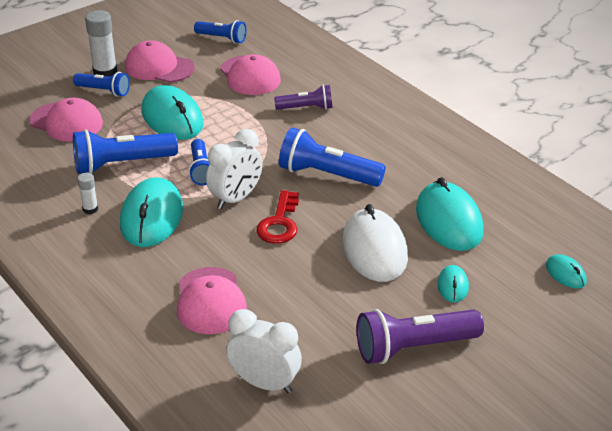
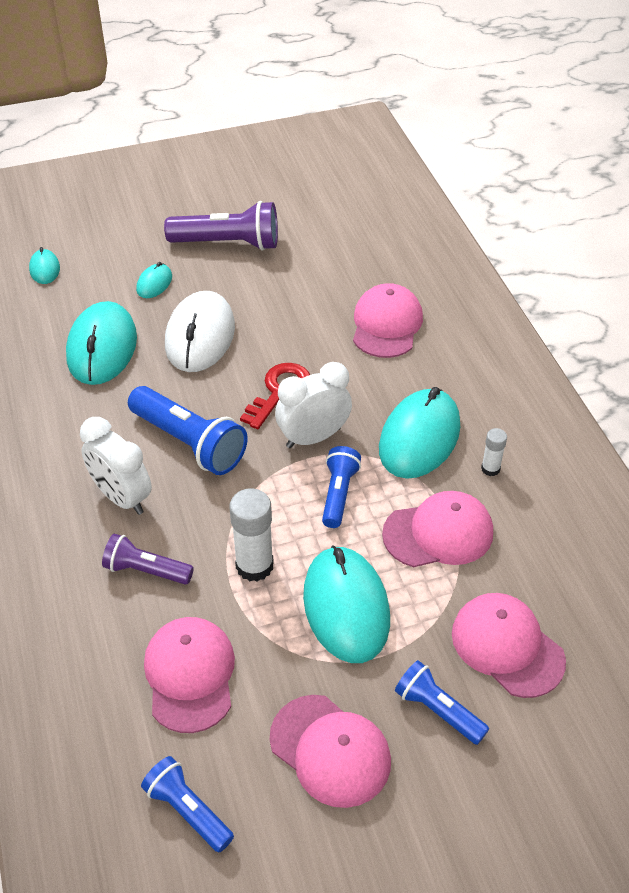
camera: 160 degrees left, 10 degrees up
(105, 72) = (427, 767): white glue stick -> white glue stick (254, 566)
(122, 164) = (438, 533): blue flashlight -> pink cap
(265, 383) = (366, 246): white clock -> white clock (122, 497)

